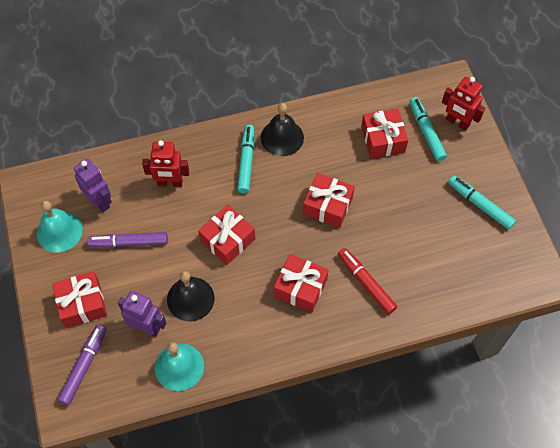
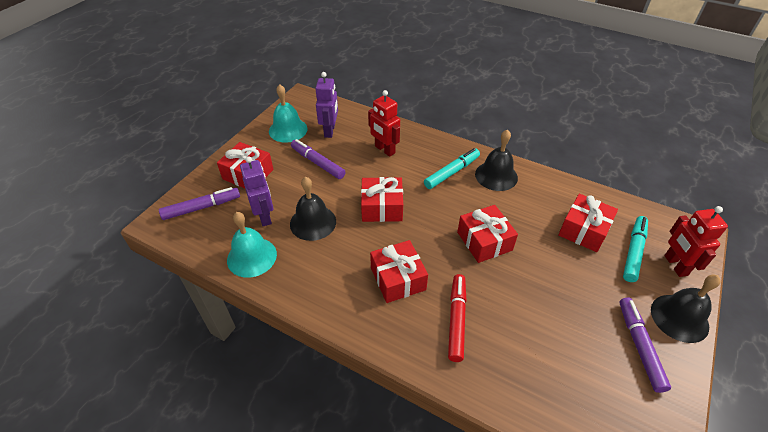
camera: 45 degrees right, 15 degrees down
(480, 205) = (639, 346): turquoise marker -> purple marker
(486, 164) = (679, 318): none -> black bell

